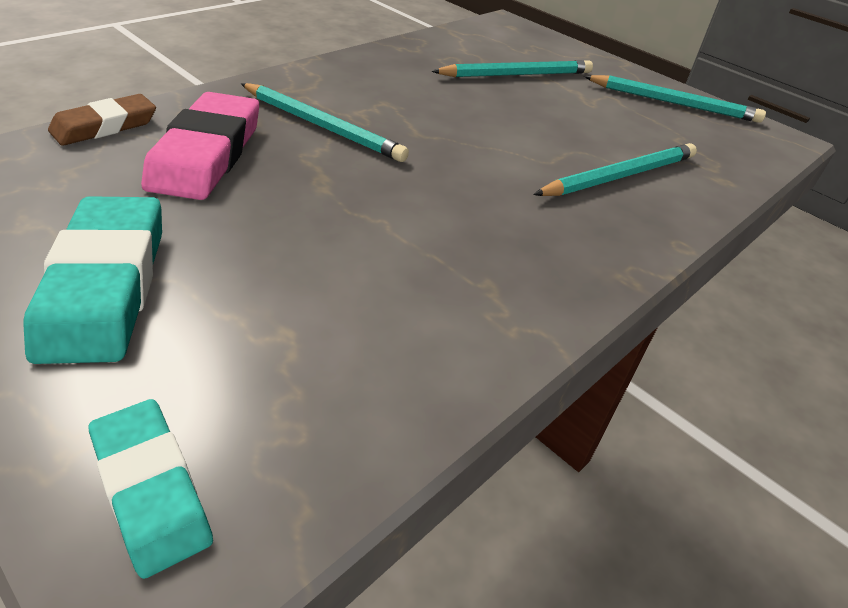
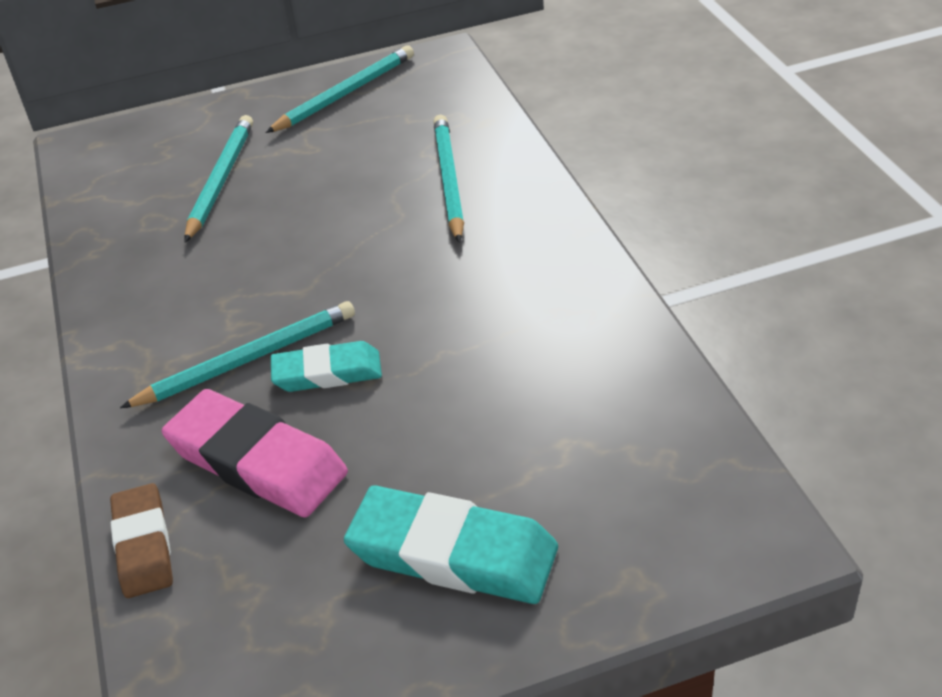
camera: 55 degrees left, 0 degrees up
(151, 489) = (690, 535): turquoise eraser -> turquoise eraser (327, 373)

